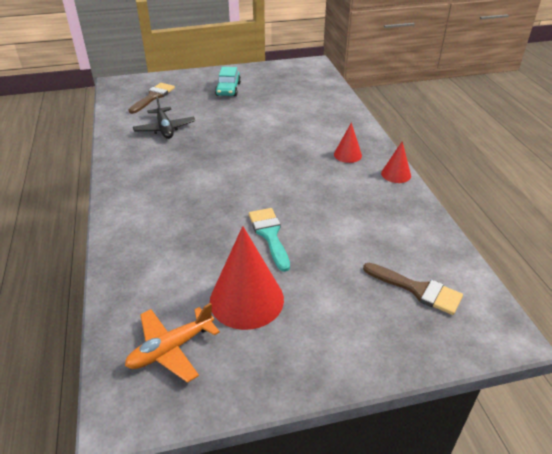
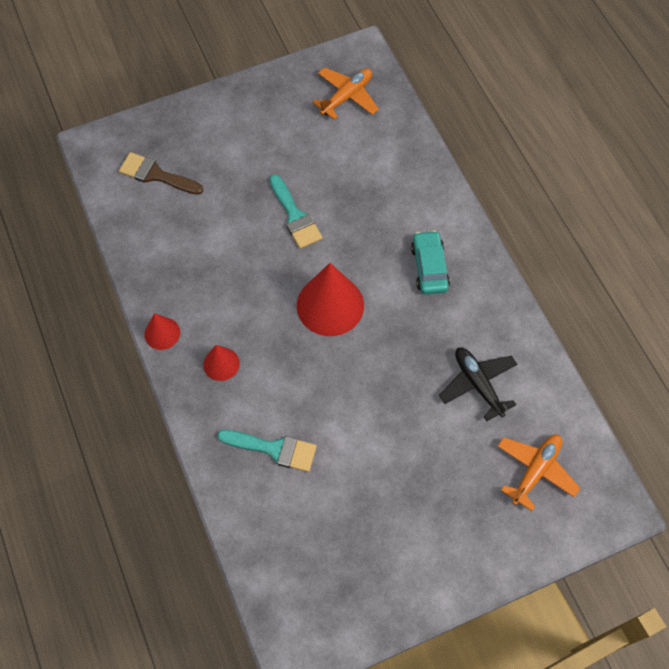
camera: 170 degrees right, 25 degrees up
(153, 97) = (535, 471): brown brush -> orange plane
(228, 89) = (425, 518): turquoise car -> turquoise car (429, 267)
(246, 300) = (301, 144): red cone -> red cone (330, 305)
(313, 118) = (274, 449): none -> turquoise brush

